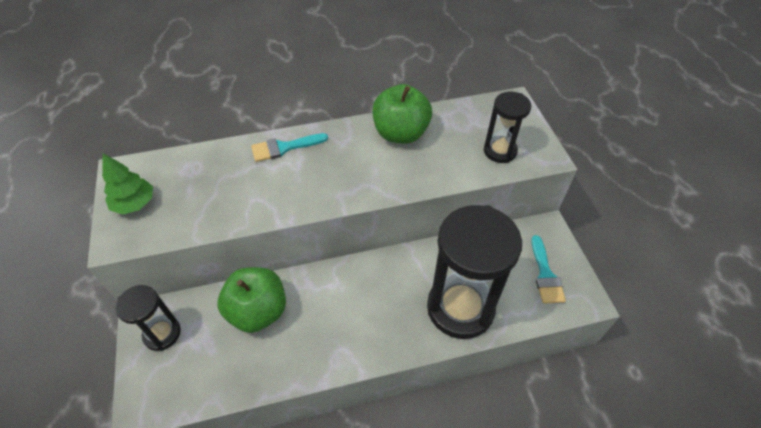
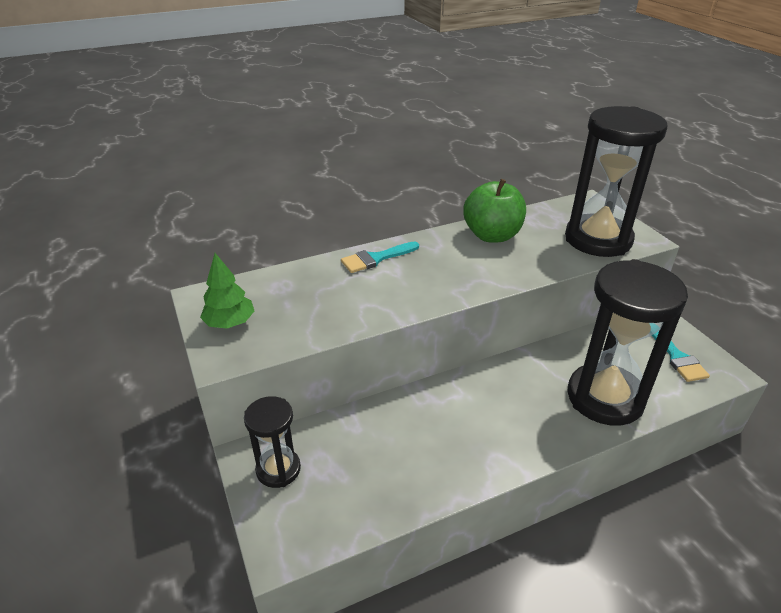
camera: 10 degrees left, 15 degrees down
(258, 311) = (384, 431): green apple -> none
(500, 151) = (598, 239): black hourglass -> black hourglass, size x1.91

